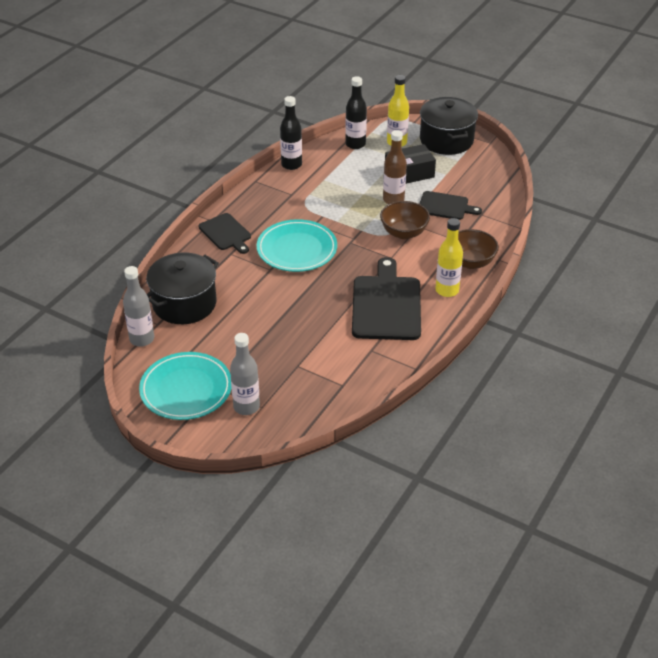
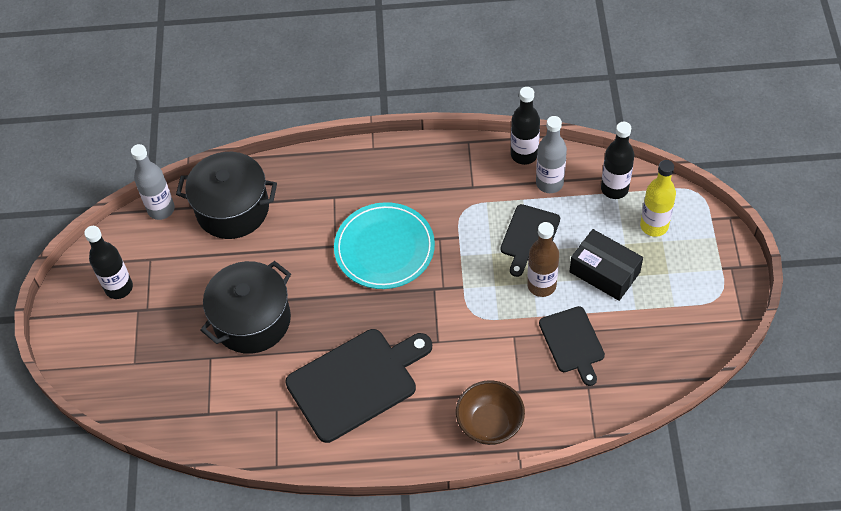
camera: 60 degrees right, 15 degrees up
(186, 389) = (119, 288): turquoise plate -> black bottle
(226, 233) = (362, 173): black cutting board -> black cutting board (529, 237)
(246, 407) = (127, 350): grey bottle -> grey bottle (549, 183)
(404, 233) = (490, 329): brown bowl -> none
(446, 140) = (705, 272): black pot -> black pot (252, 320)
(447, 290) = (423, 426): yellow bottle -> none

